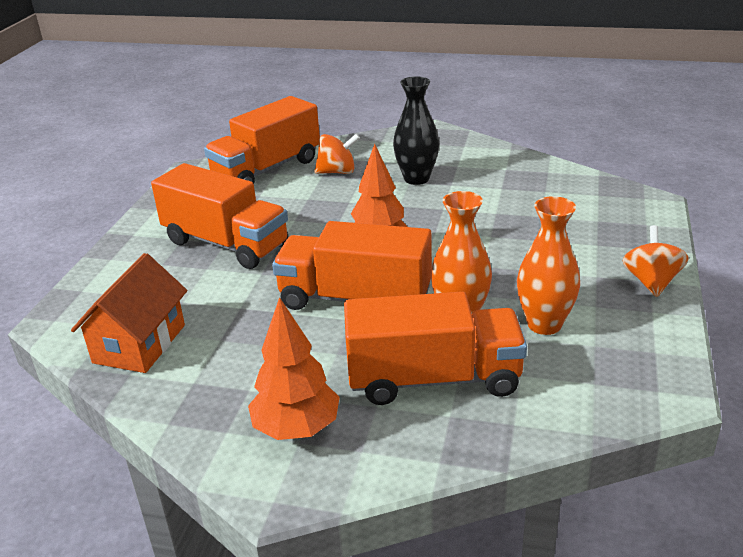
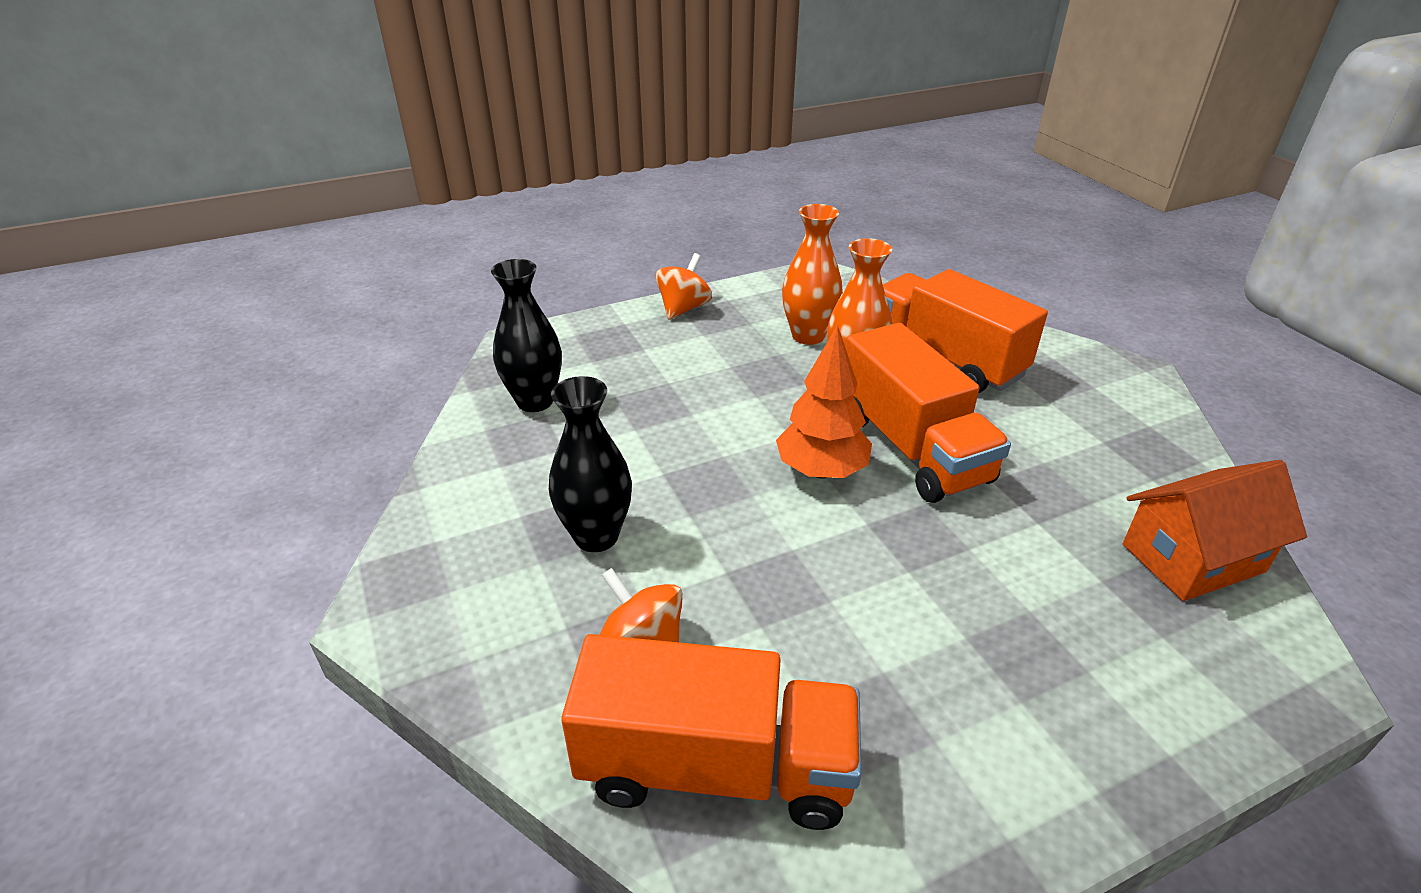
camera: 130 degrees left, 5 degrees up
(226, 244) = (966, 633): orange truck -> none
(297, 428) = (1088, 394): orange tree -> none
(563, 190) = (535, 401): none -> black vase
(651, 282) = (683, 308): orange spinning top -> orange spinning top turned 150 degrees clockwise

